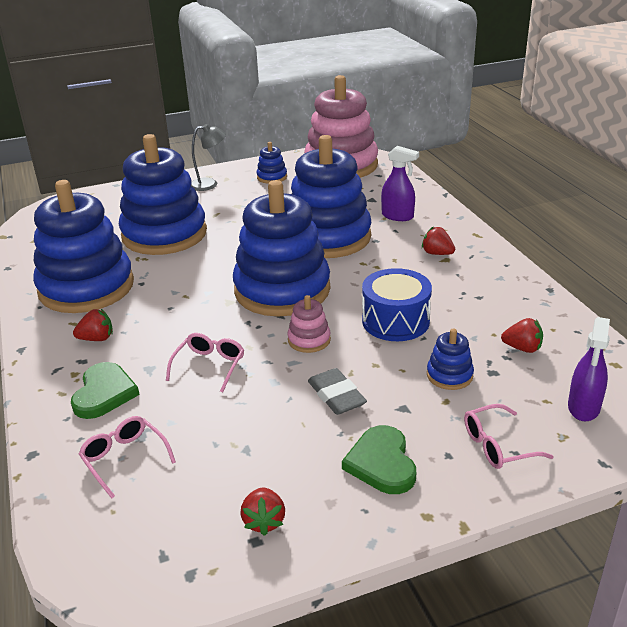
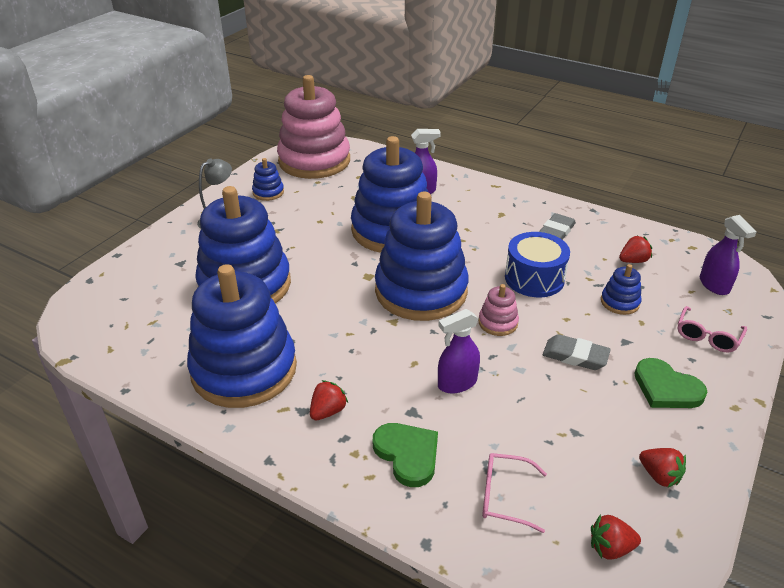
camera: 40 degrees left, 5 degrees up
(209, 366) = (457, 383): pink glasses -> purple spray bottle
(437, 253) = (489, 211): red strawberry -> red strawberry (610, 548)
(478, 293) = (556, 232): none -> grey eraser

